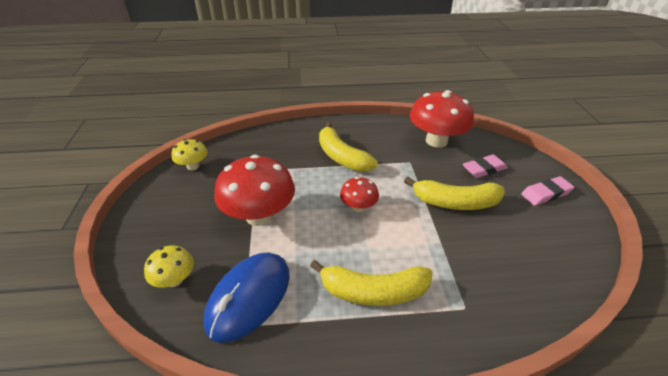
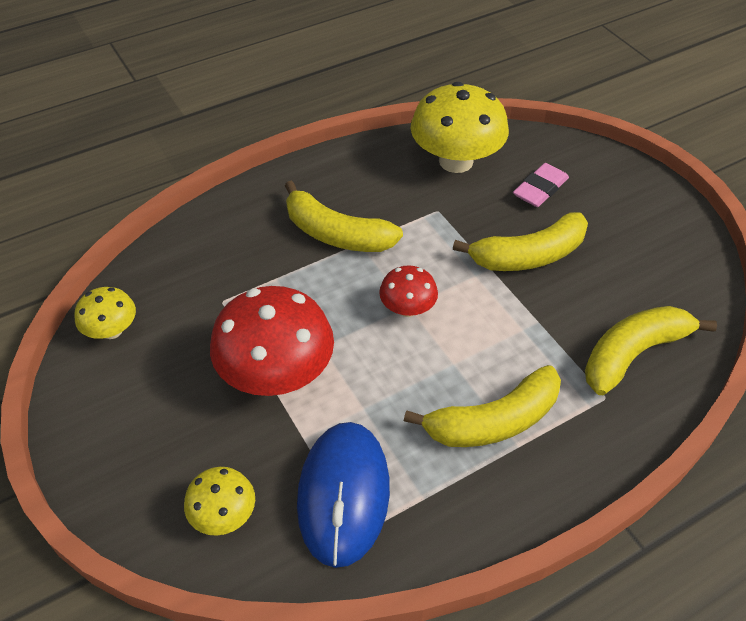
camera: 25 degrees left, 10 degrees up
(436, 141) = (456, 161): red mushroom -> yellow mushroom
(501, 286) = (633, 353): none -> yellow banana
(546, 193) = (630, 202): pink eraser -> none

